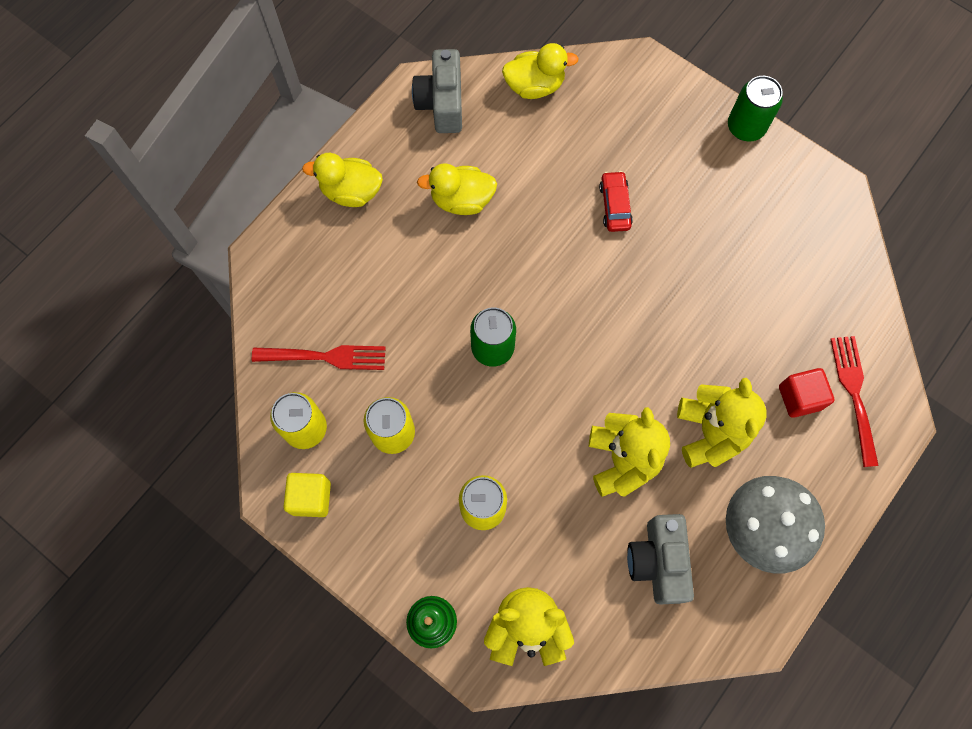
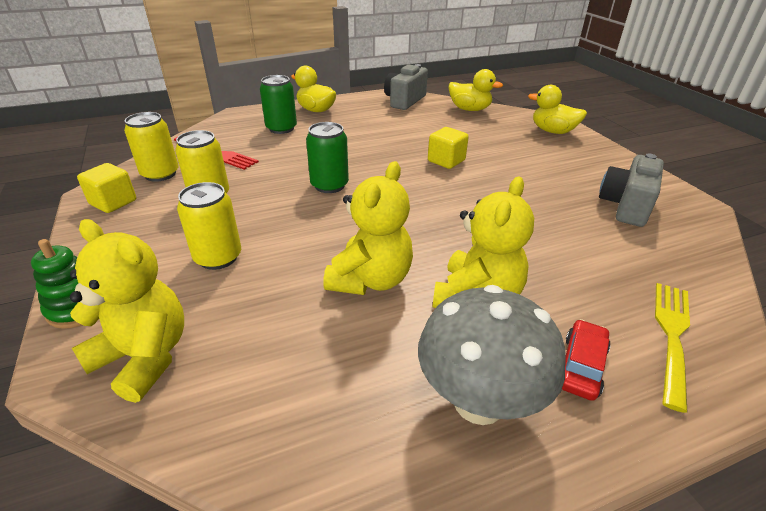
camera: 30 degrees right, 35 degrees down
(461, 200) = (379, 129): yellow duck -> yellow duck (552, 131)
(576, 233) = (446, 161): none -> yellow cube
(615, 205) = (486, 159): red car -> red car (581, 366)
(658, 561) = (333, 371): grey camera -> grey camera (626, 206)
(745, 127) = (621, 158): green can -> green can (281, 128)
(799, 397) = (597, 312): red cube -> none
(854, 394) = (672, 335): red fork -> yellow fork

